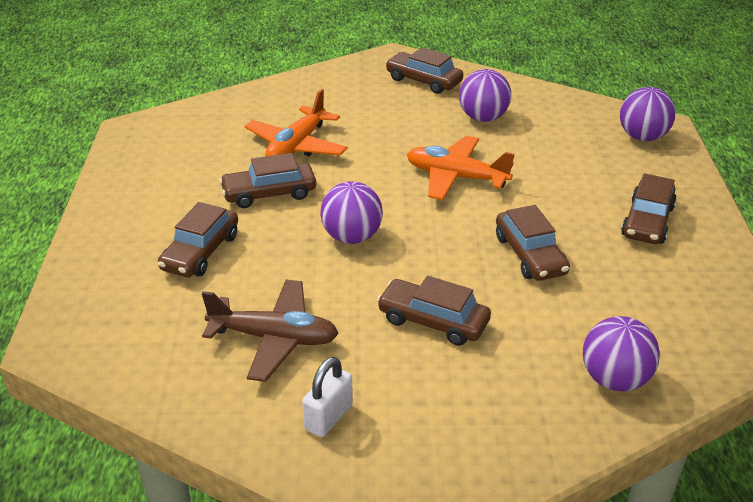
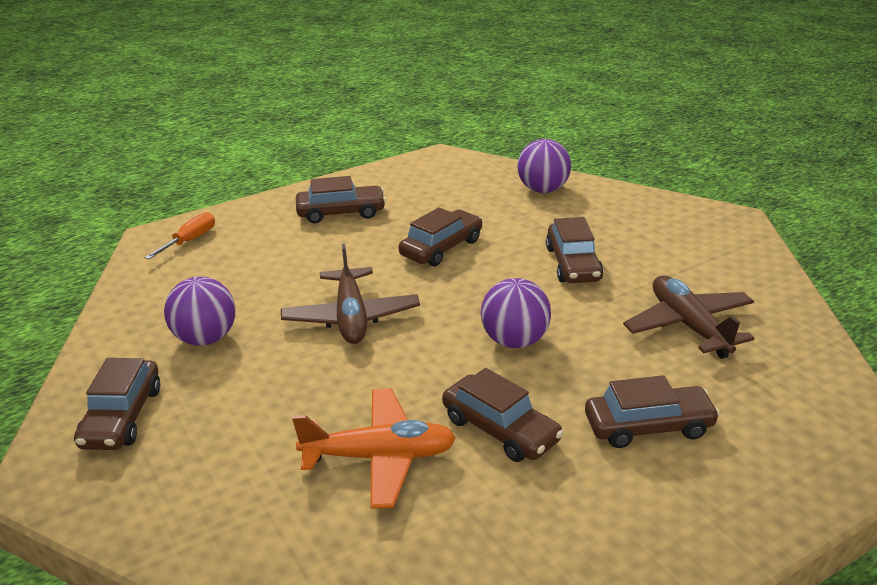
camera: 120 degrees left, 5 degrees down
(328, 417) = (720, 271): white padlock -> none
(456, 177) = (351, 317): orange plane -> brown plane
(642, 137) = (189, 241): purple ball -> orange screwdriver

